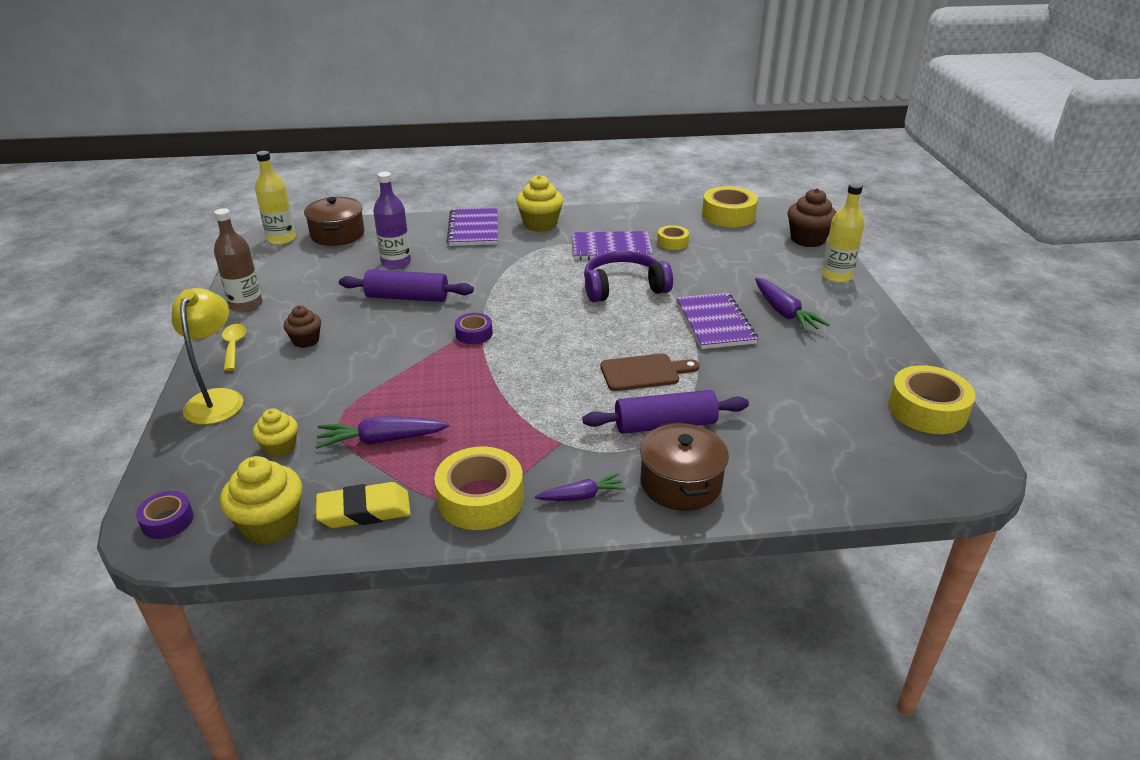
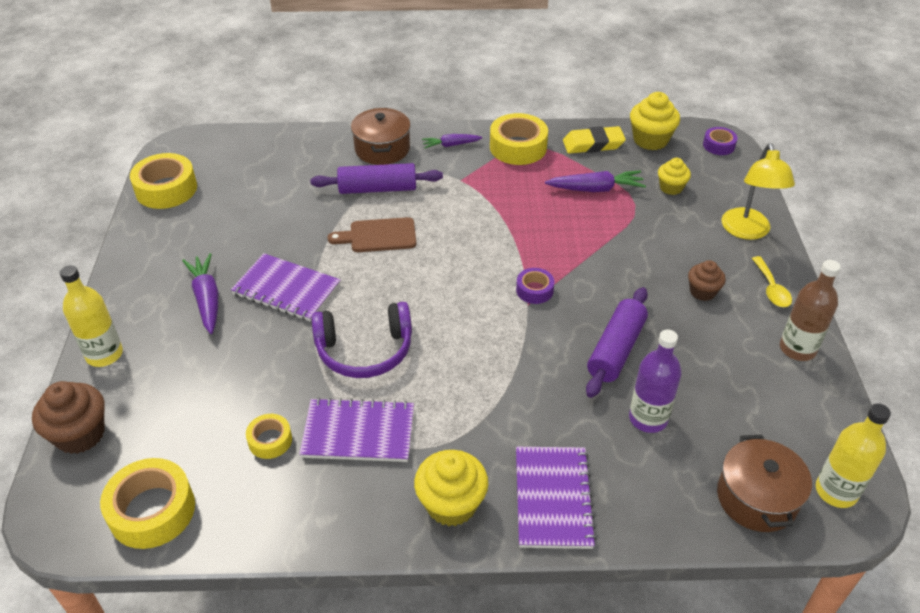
camera: 175 degrees left, 10 degrees up
(407, 297) = (616, 350): purple rolling pin -> purple rolling pin turned 75 degrees counterclockwise
(715, 323) = (286, 289): purple notebook -> purple notebook turned 60 degrees counterclockwise

